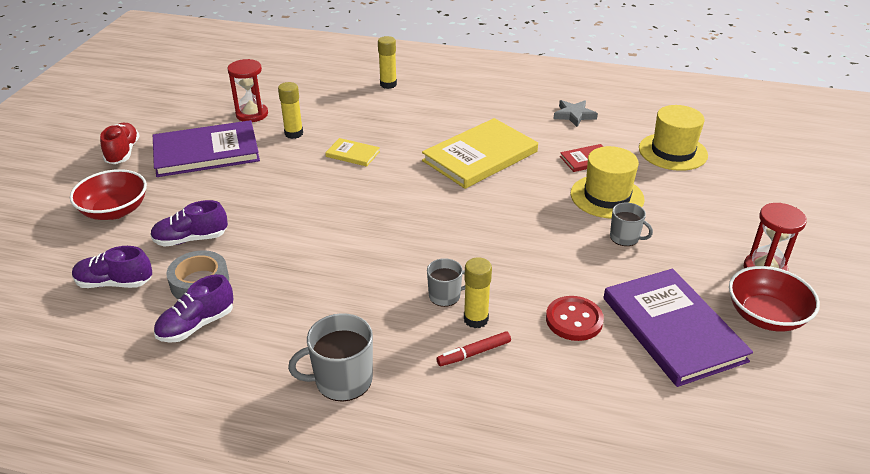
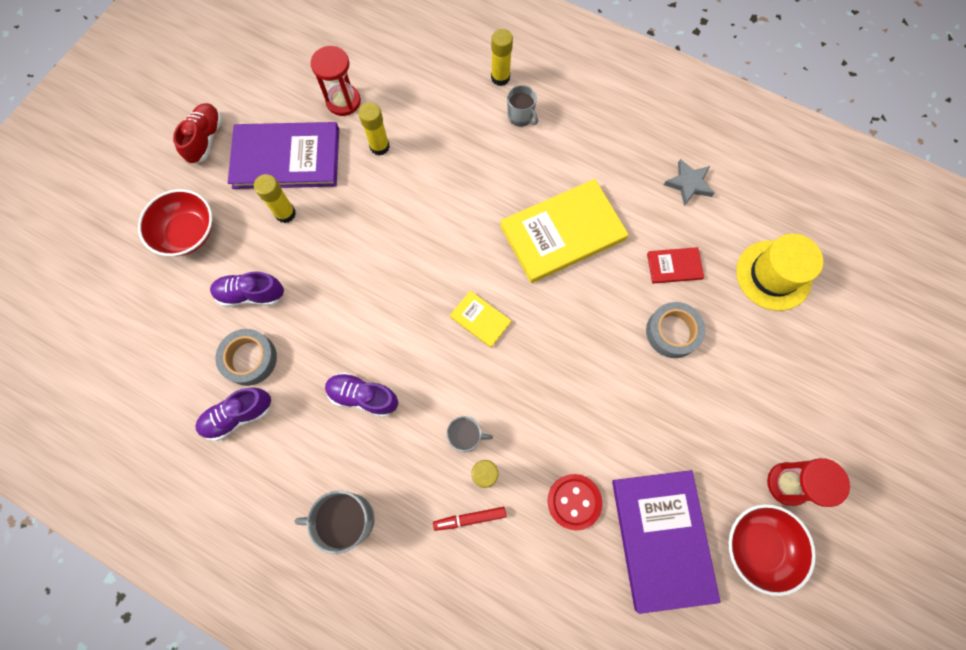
camera: 15 degrees right, 35 degrees up
(114, 283) = (176, 340): purple shoe -> purple shoe (363, 396)
(214, 184) = (285, 213): none -> yellow glue stick
(353, 154) = (432, 197): yellow book -> yellow book (480, 319)
(607, 196) = (672, 332): yellow hat -> grey tape
(625, 238) = (666, 400): grey mug -> grey mug (520, 116)

